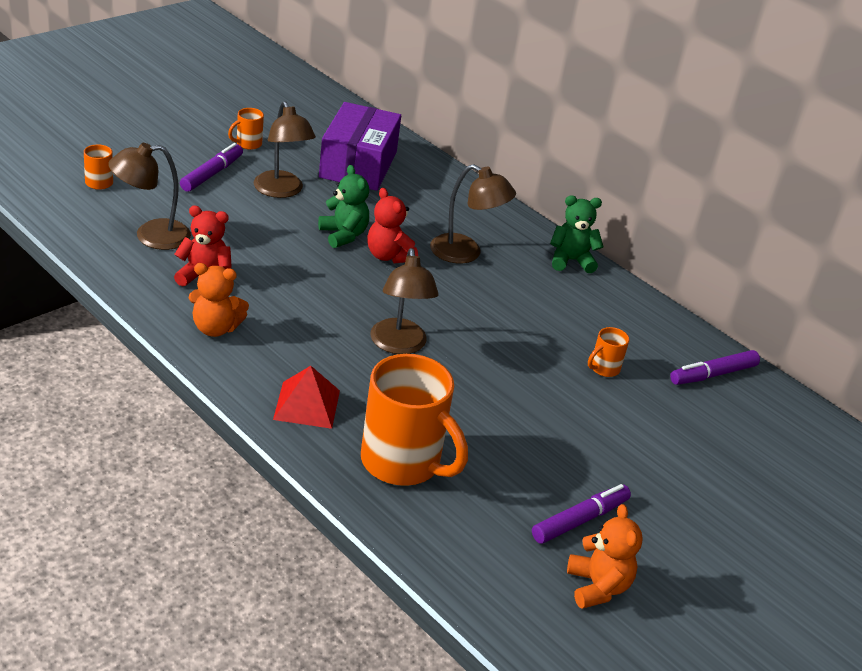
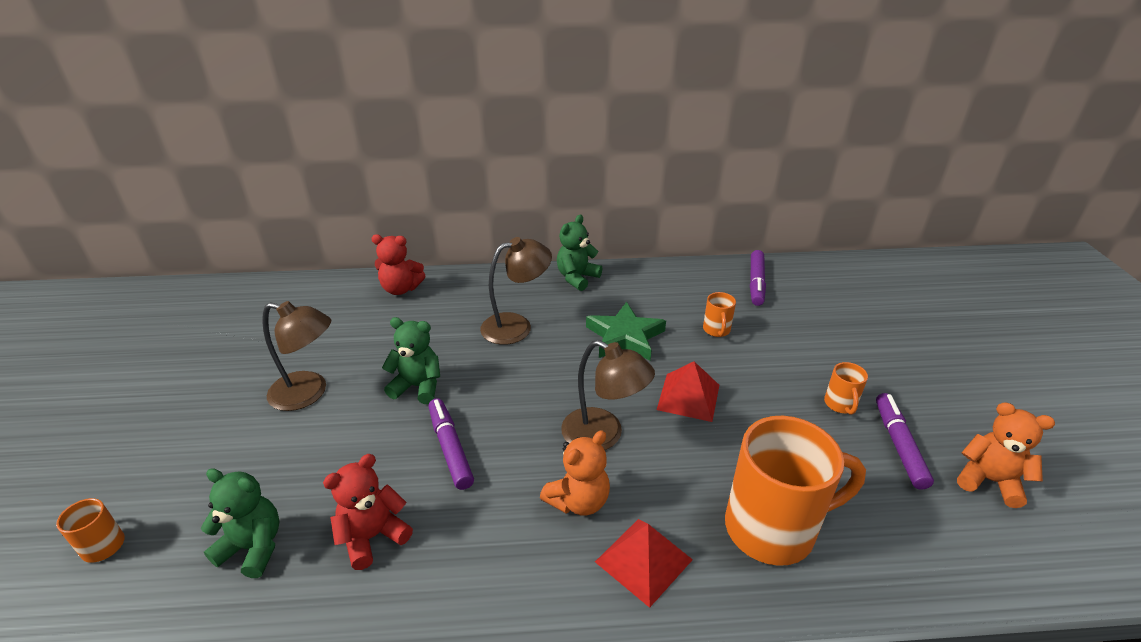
camera: 45 degrees left, 0 degrees up
(151, 236) = (253, 547): brown lamp -> green teddy bear
(211, 174) = (219, 432): purple marker -> purple marker (450, 448)
(215, 328) = (463, 576): orange teddy bear -> orange teddy bear (578, 501)
(248, 144) = (211, 378): orange mug -> orange mug (840, 404)
(358, 165) = (334, 323): purple box -> none
(388, 256) = (475, 373): red teddy bear -> red teddy bear (401, 289)
(495, 377) = (688, 397): none -> red pyramid
(526, 317) = (625, 337): none -> green star

